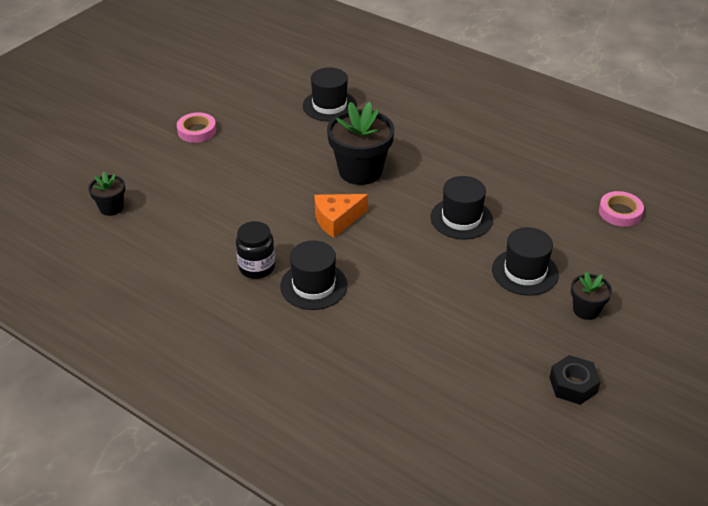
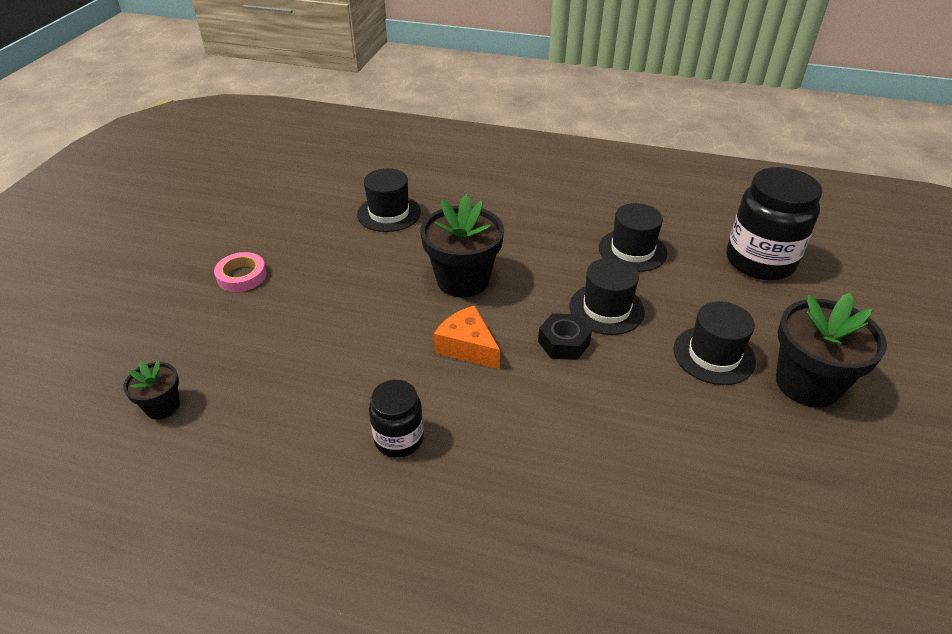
camera: 20 degrees left, 0 degrees up
(313, 285) = (484, 444): black hat -> black hat (632, 250)
(337, 220) = (467, 347): orange cheese -> orange cheese turned 90 degrees clockwise
(573, 385) = (862, 487): black nut -> black nut (563, 343)
(586, 310) = (807, 384): black flower pot -> black flower pot, size x1.93
(620, 212) = (760, 261): pink tape -> black jar

